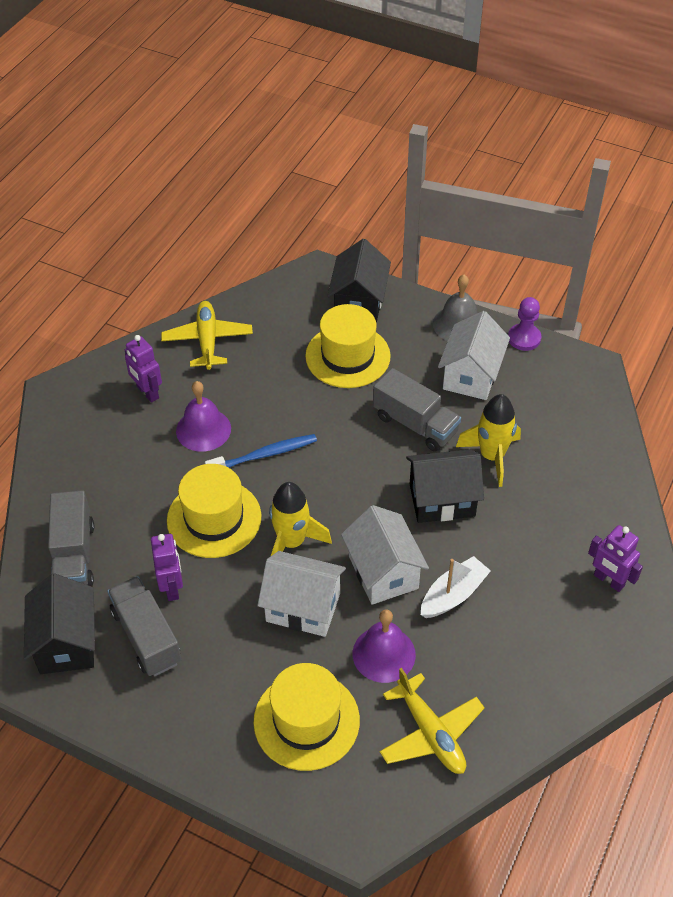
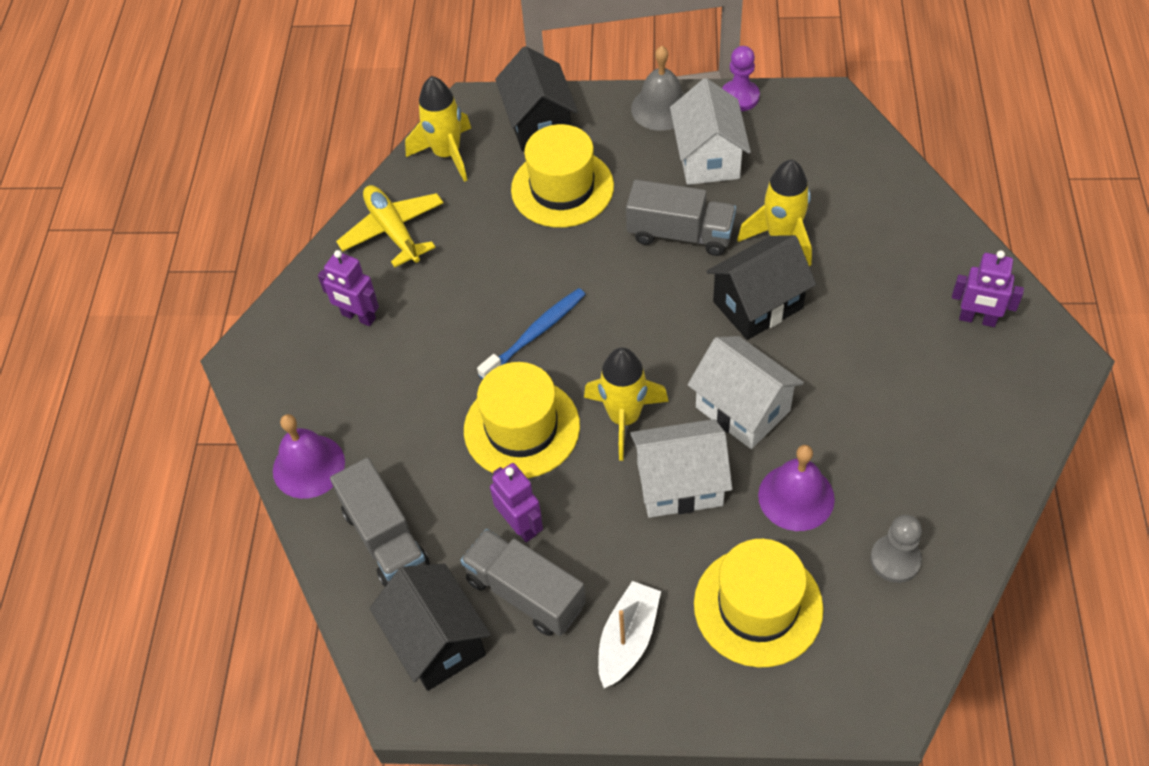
camera: 20 degrees left, 5 degrees up
(203, 429) = (449, 333): purple bell -> purple bell (308, 466)
(278, 300) = (447, 154): none -> yellow rocket
(430, 733) = (895, 559): yellow plane -> grey pawn
(453, 594) = (830, 401): white boat -> white boat (628, 639)

